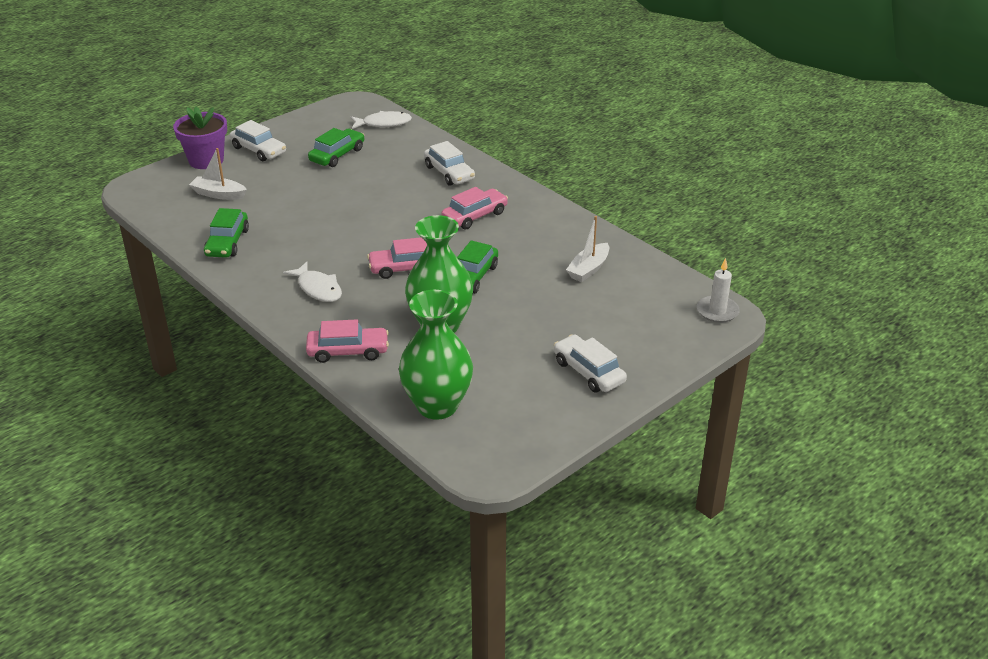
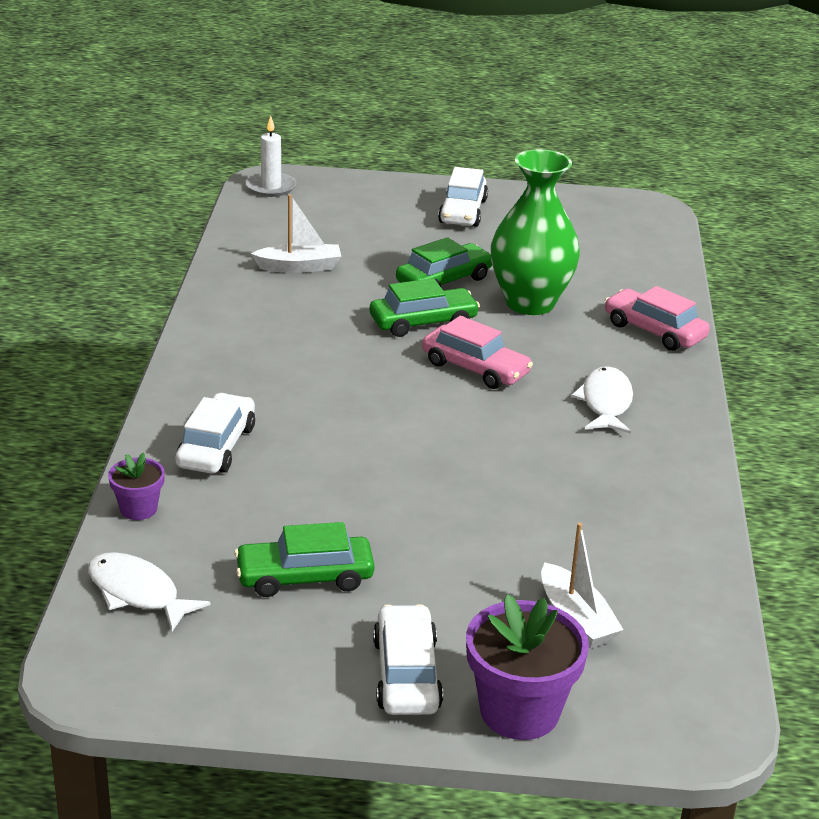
camera: 135 degrees left, 5 degrees down
(227, 242) = (650, 526): green car -> green car (444, 280)
(433, 141) = (138, 509): none -> purple flower pot
(437, 406) = (630, 256): green vase -> none
(475, 216) = (298, 376): pink car -> none

